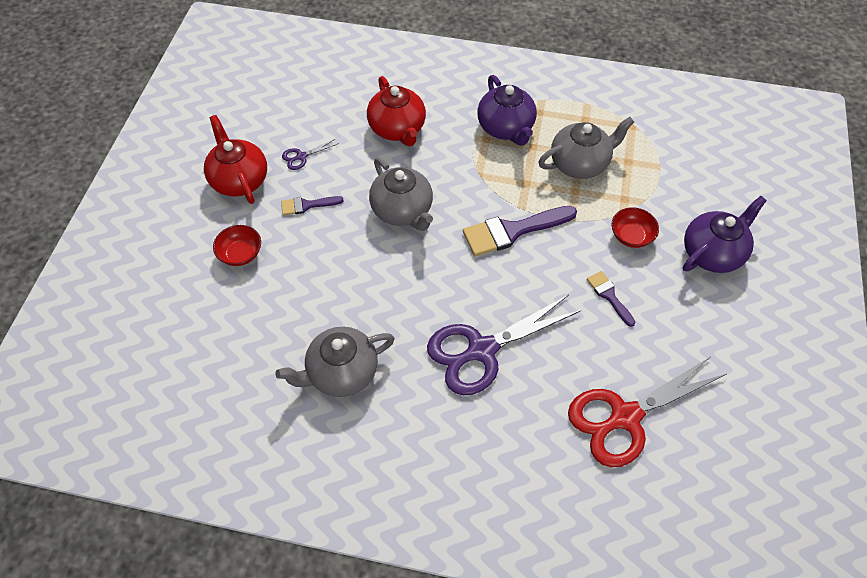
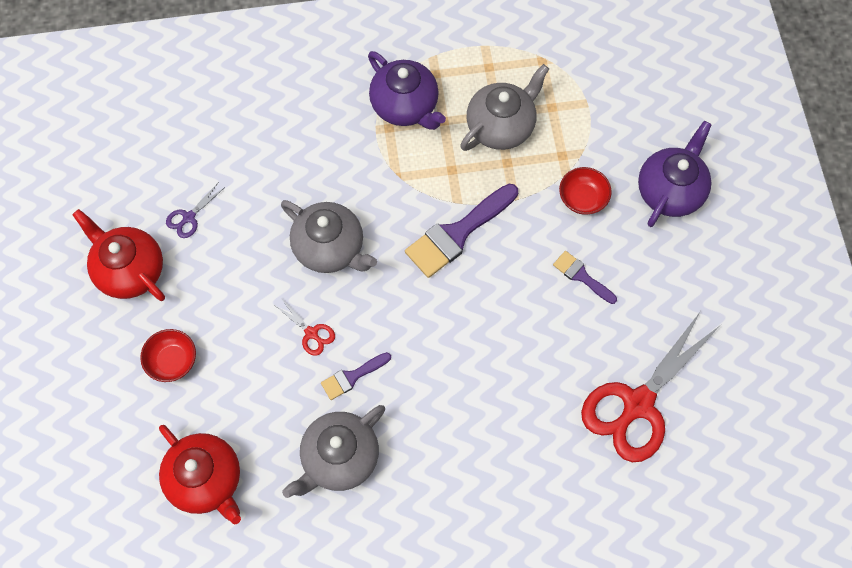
camera: 20 degrees left, 10 degrees up
(307, 205) = (221, 277): purple brush -> purple brush (352, 377)
(360, 268) = (311, 333): none -> red scissors
(397, 129) = (284, 146): red teapot -> red teapot (206, 480)
(482, 350) = (474, 382): purple scissors -> none

